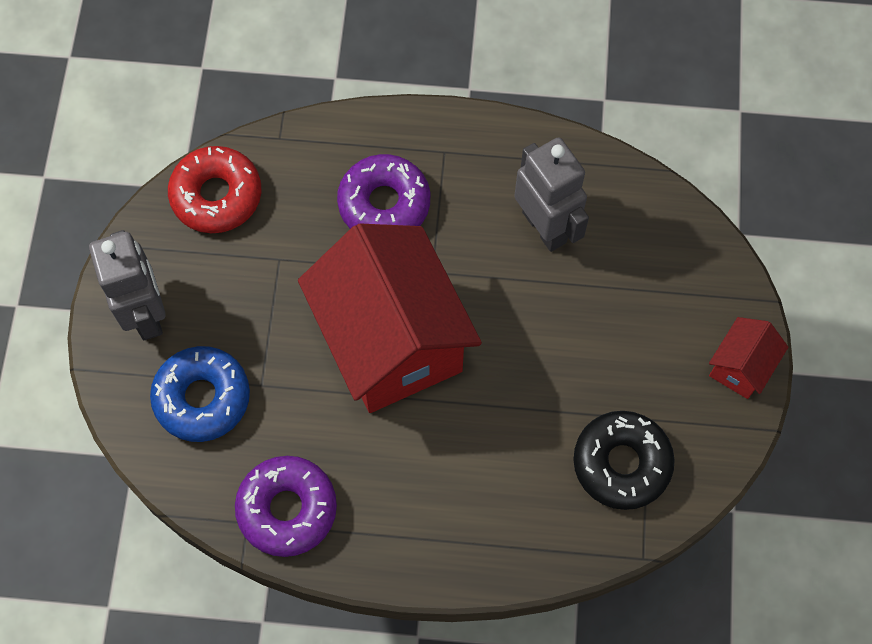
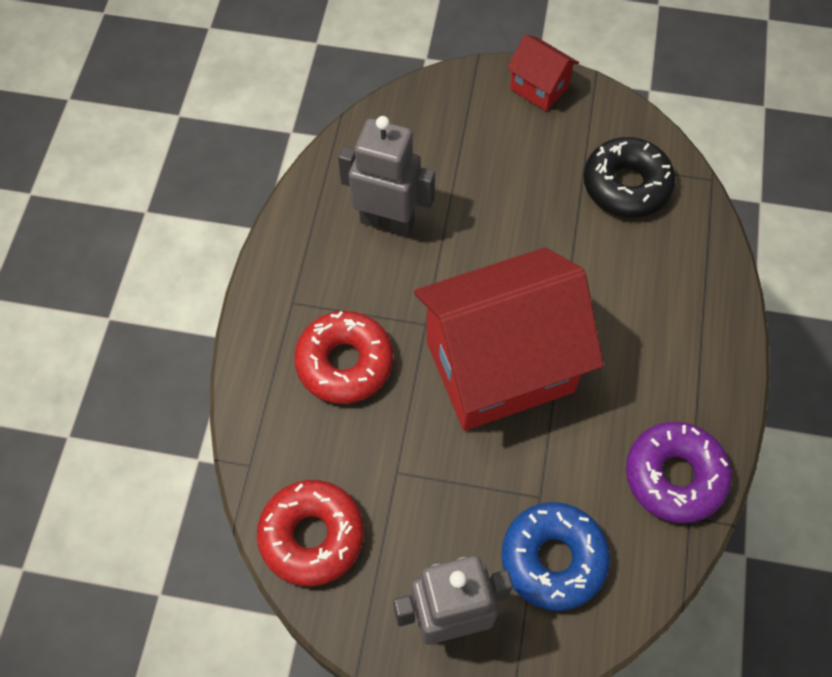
camera: 85 degrees left, 5 degrees down
(384, 204) = (344, 363): purple donut -> red donut
(545, 227) = (387, 221): grey robot -> grey robot turned 45 degrees clockwise

